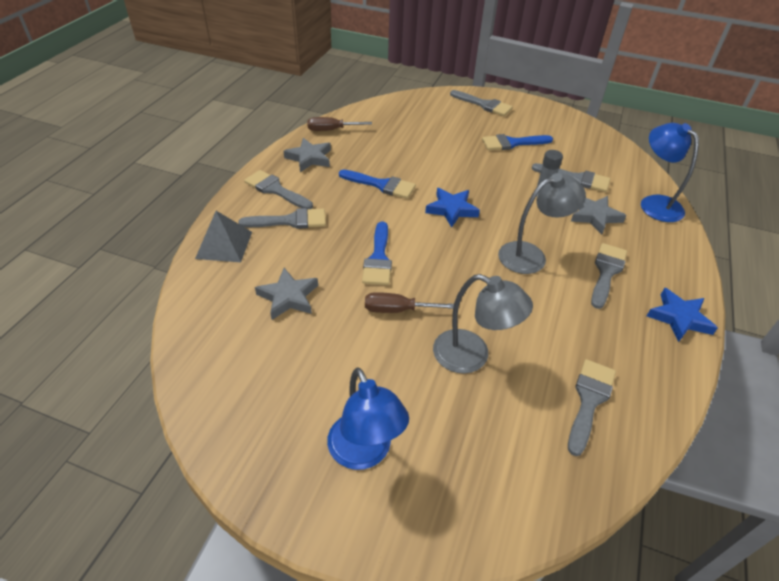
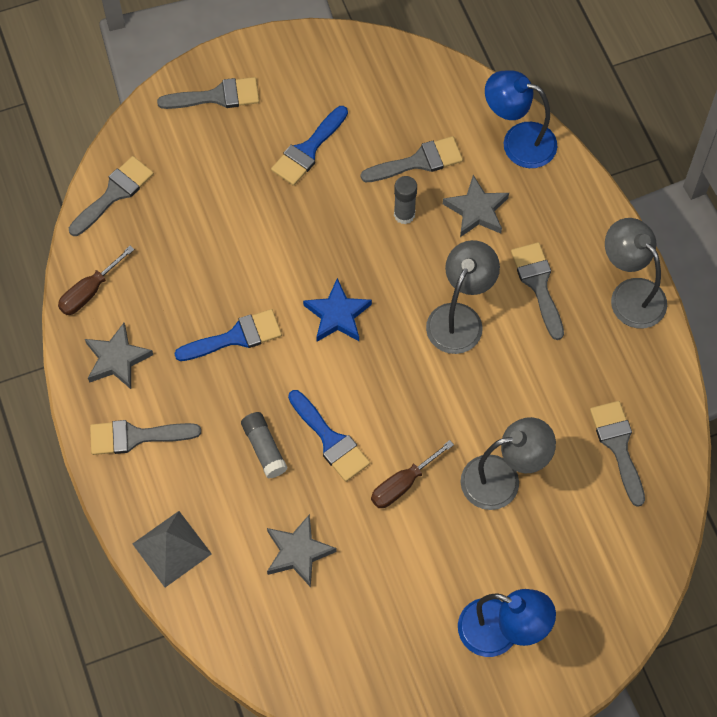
camera: 40 degrees left, 20 degrees up
(290, 221) = (199, 465): grey brush -> grey brush (114, 193)
(335, 237) = (264, 448): none -> grey glue stick
(679, 318) = (630, 294): blue star -> grey lamp

